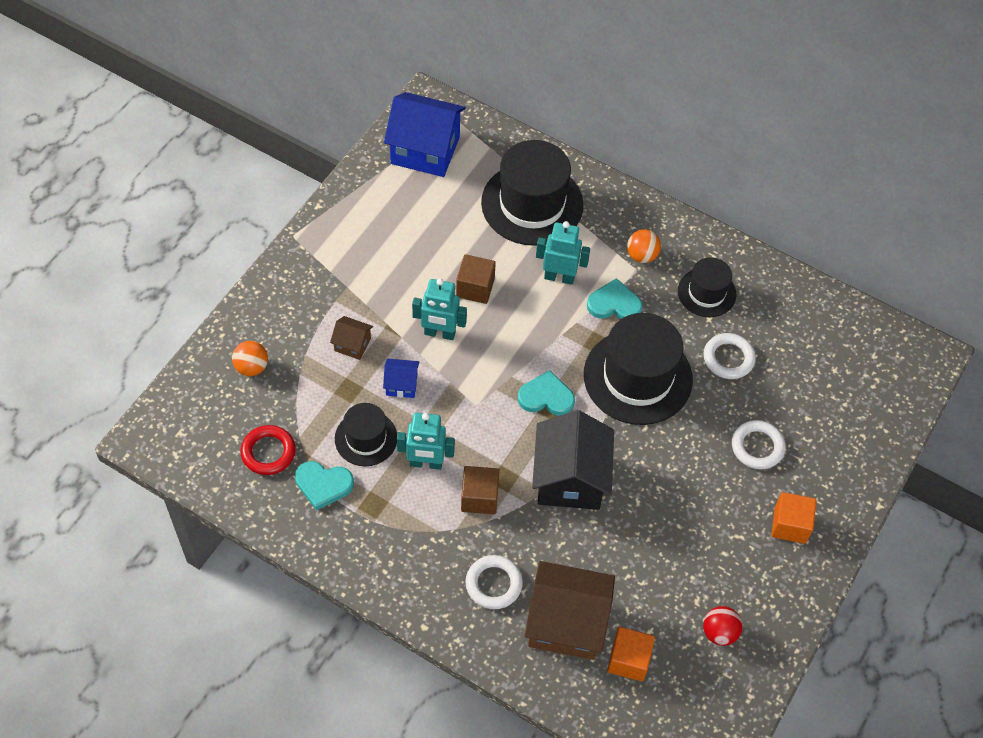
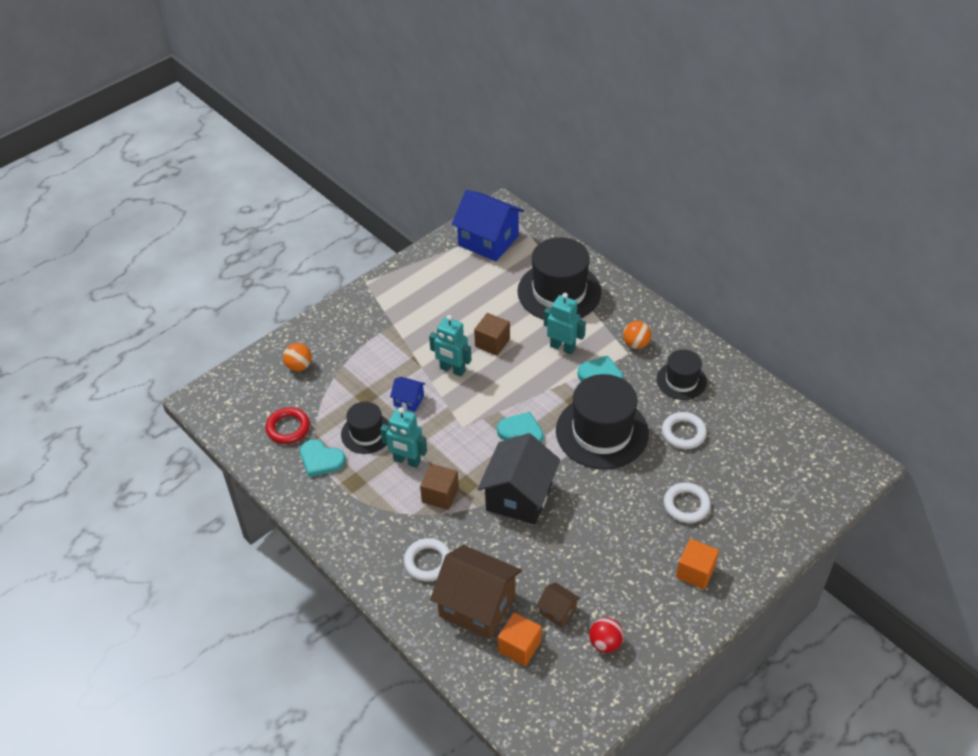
camera: 20 degrees right, 10 degrees down
(352, 344) = (381, 365): brown house -> brown house (558, 611)

